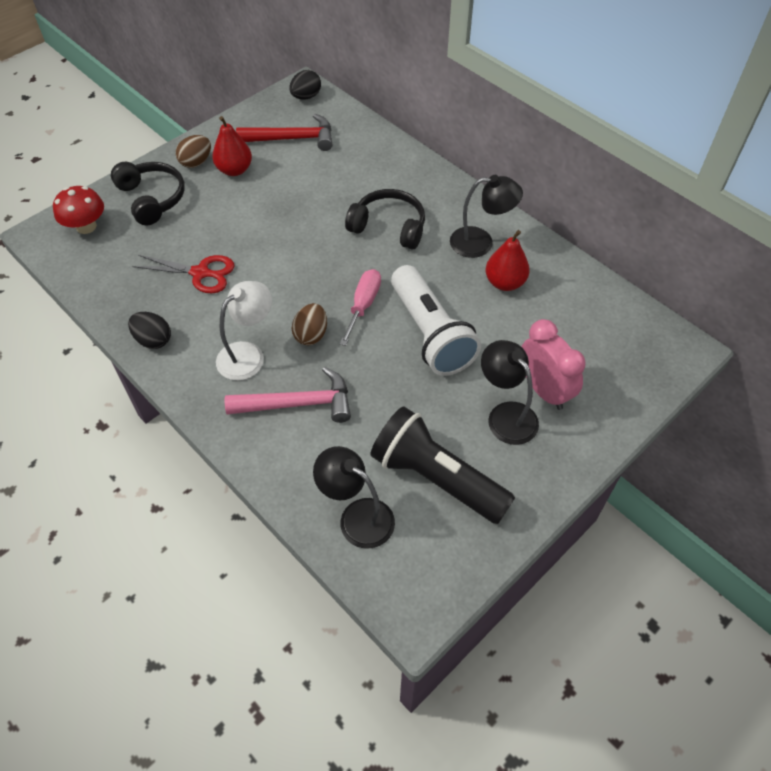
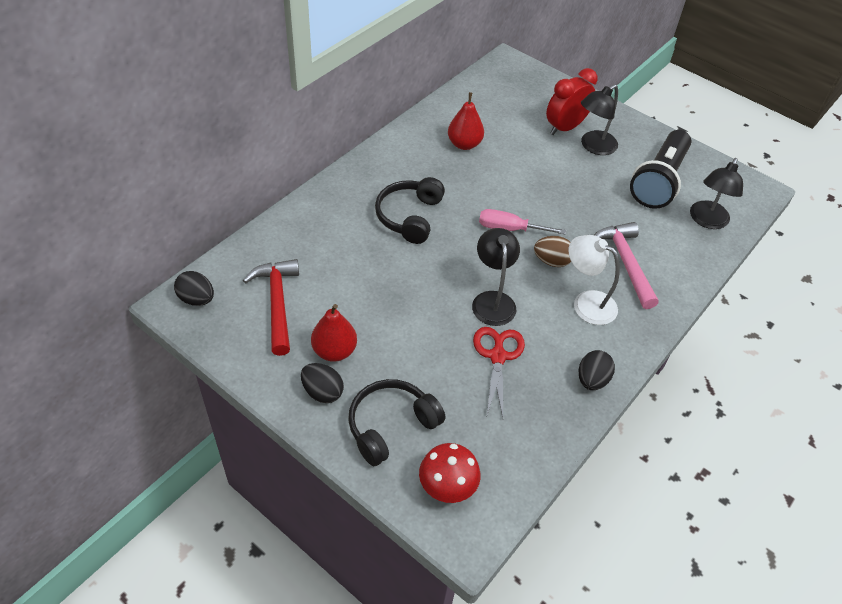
camera: 100 degrees left, 5 degrees down
(196, 162) = (322, 392): brown egg -> black egg
(430, 333) = (529, 186): white flashlight -> none
(481, 242) = (420, 157): black lamp -> black lamp (492, 300)
(544, 390) = (565, 127): pink clock -> red clock

